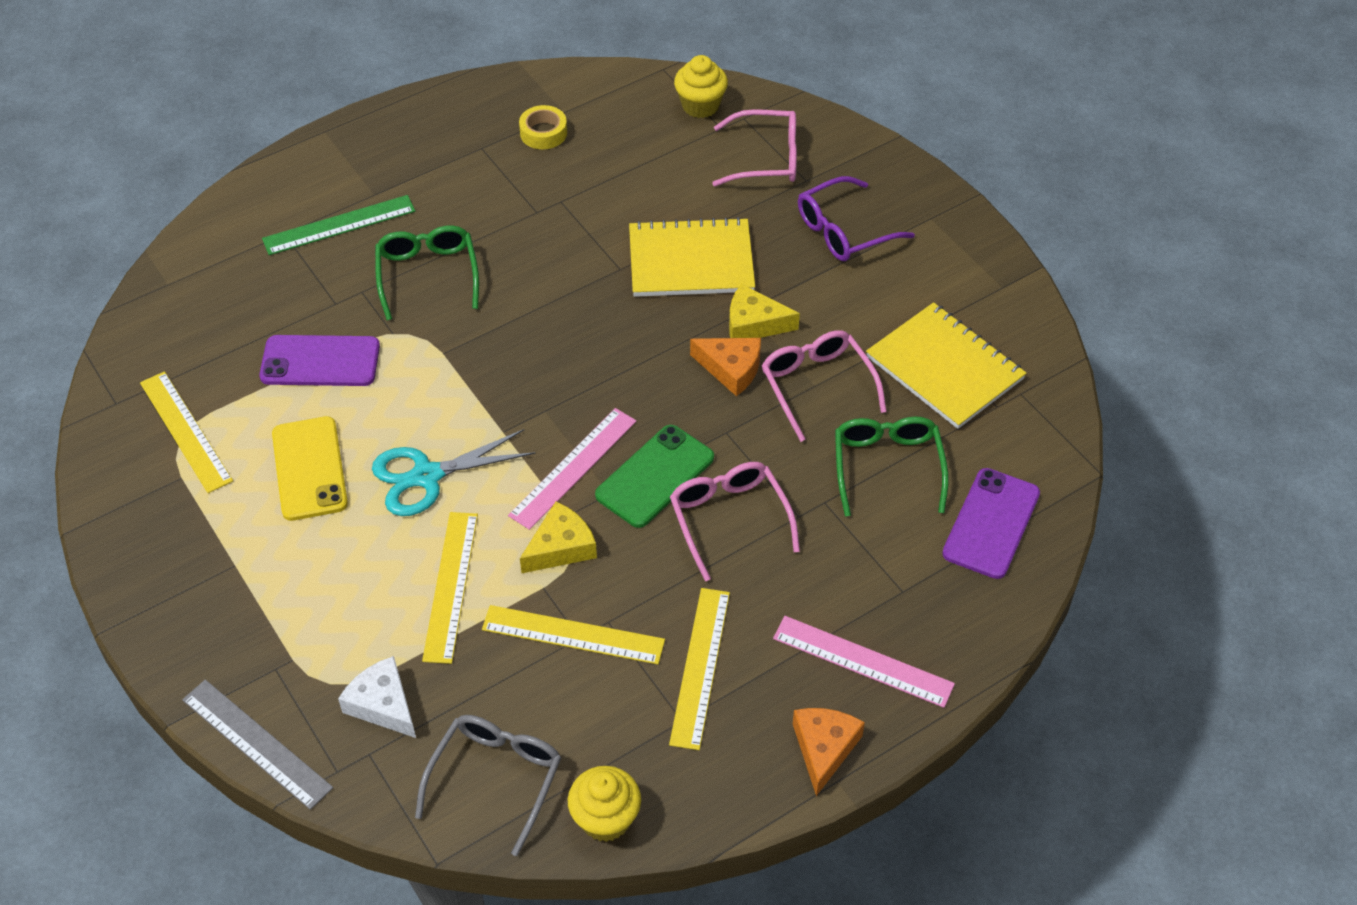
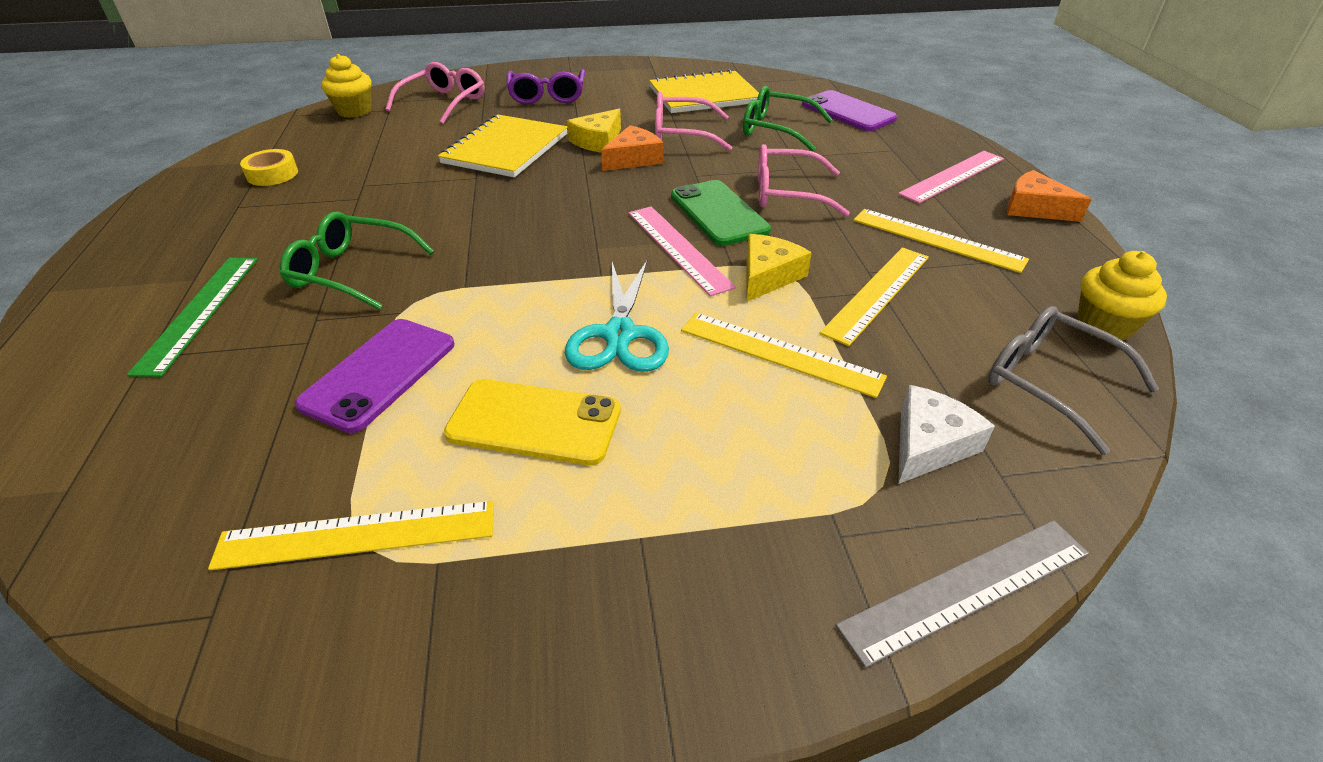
camera: 65 degrees left, 10 degrees down
(383, 704) = (929, 444): white cheese -> white cheese turned 150 degrees clockwise
(561, 547) = (768, 276): yellow cheese -> yellow cheese turned 45 degrees clockwise

